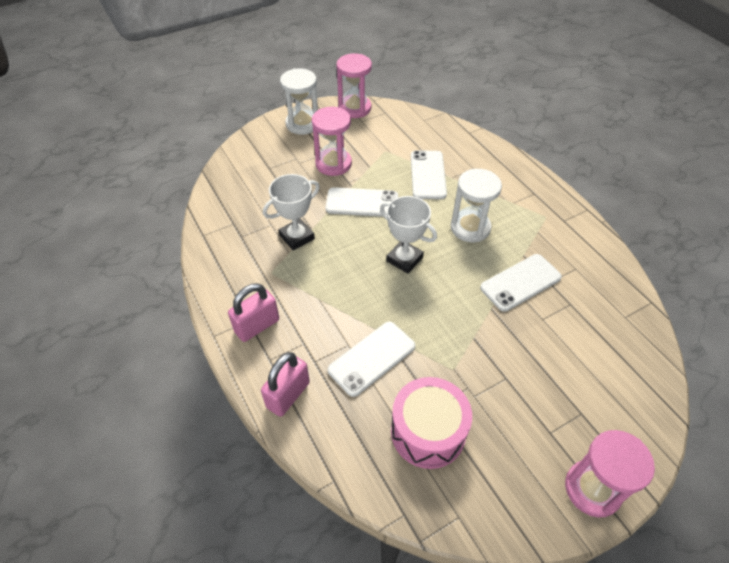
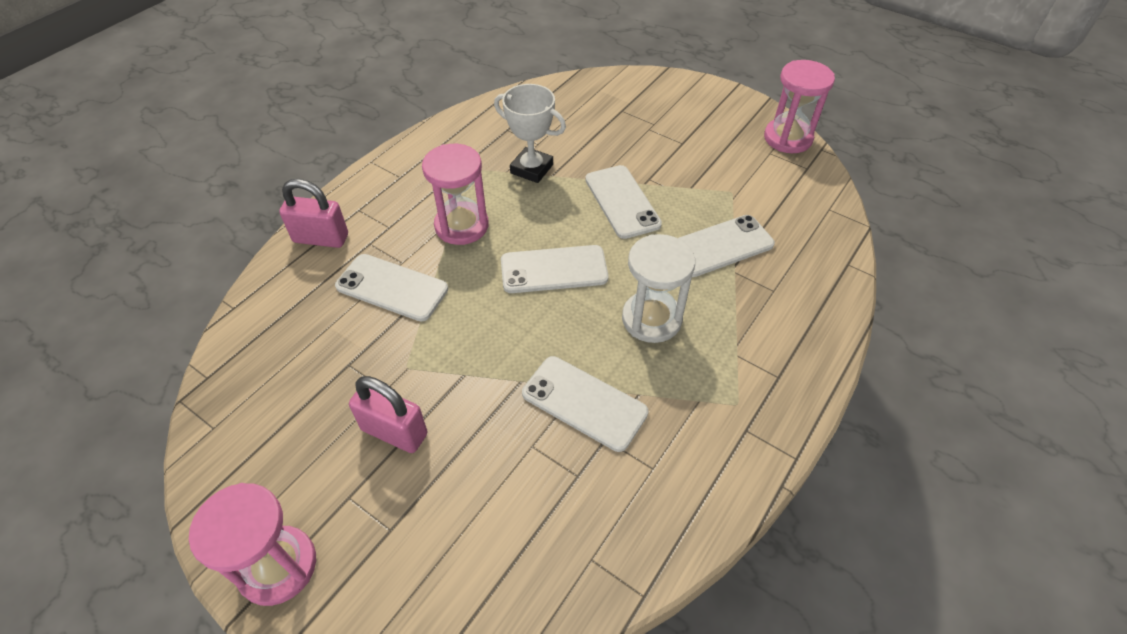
camera: 65 degrees right, 0 degrees up
(257, 326) = (395, 185): pink padlock -> pink padlock (394, 432)
(302, 124) = (717, 107): white hourglass -> none
(333, 164) = (669, 156): pink hourglass -> pink hourglass (461, 226)
(404, 259) = (554, 269): white trophy -> white phone
(428, 431) = (312, 368): pink drum -> none

